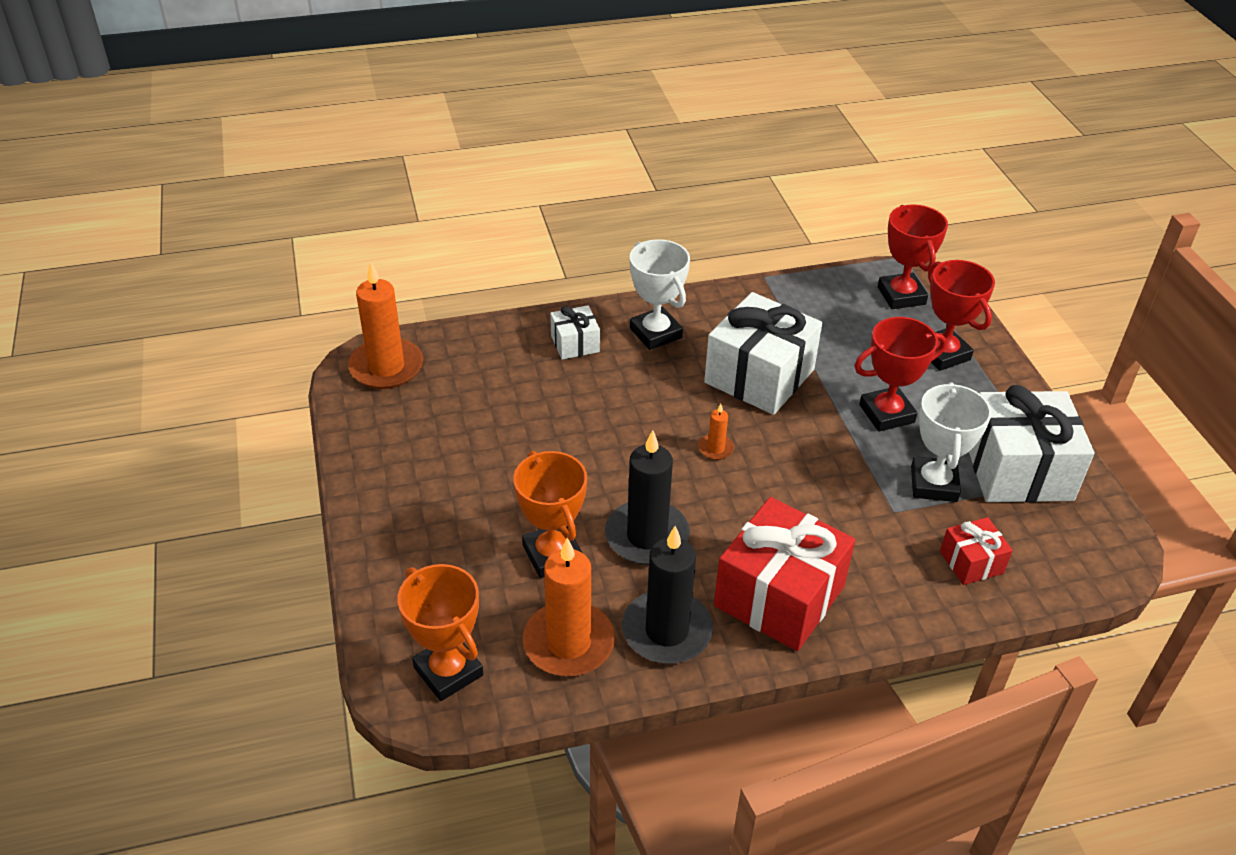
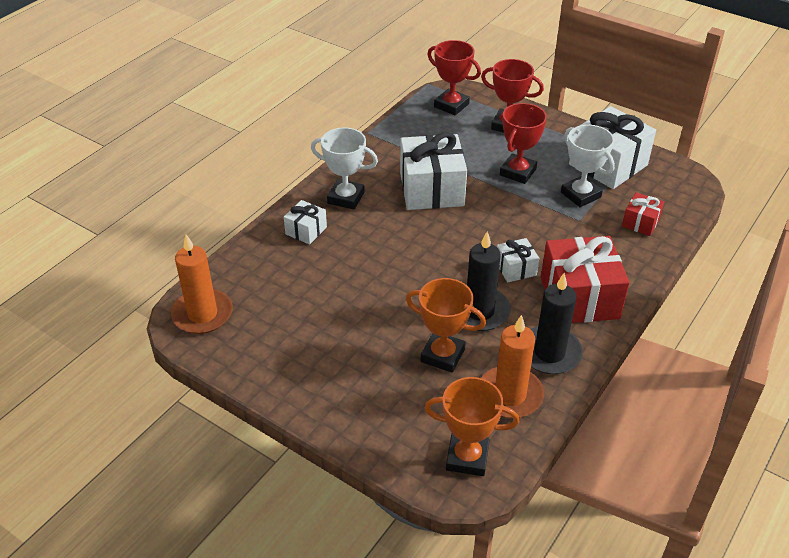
camera: 40 degrees left, 0 degrees up
(716, 448) = (457, 242): orange candle -> none
(745, 517) = (515, 269): none -> white gift

